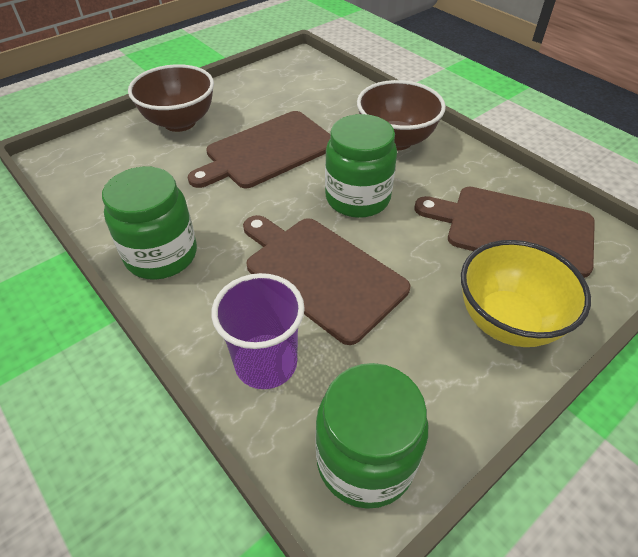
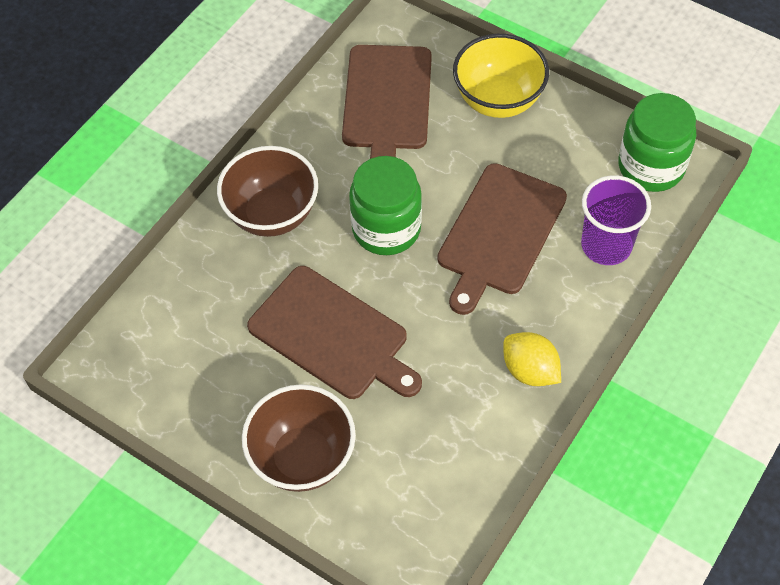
camera: 105 degrees left, 10 degrees up
(161, 255) = (530, 370): green jar -> yellow lemon

